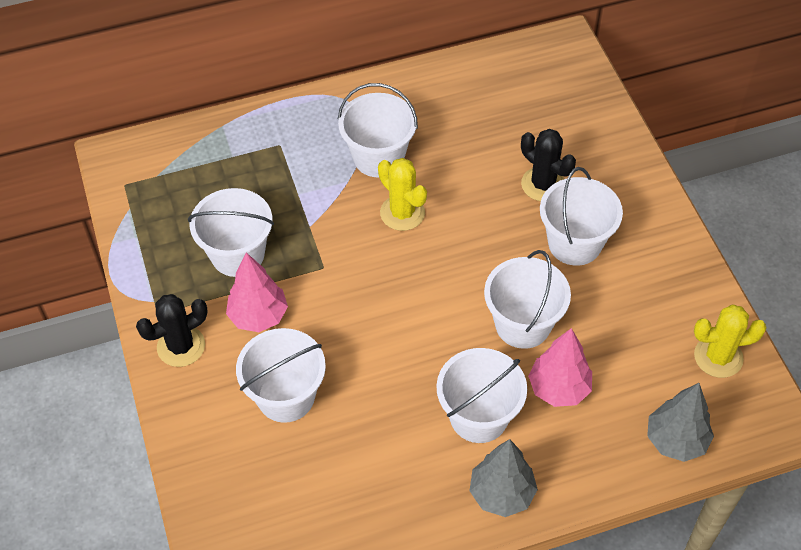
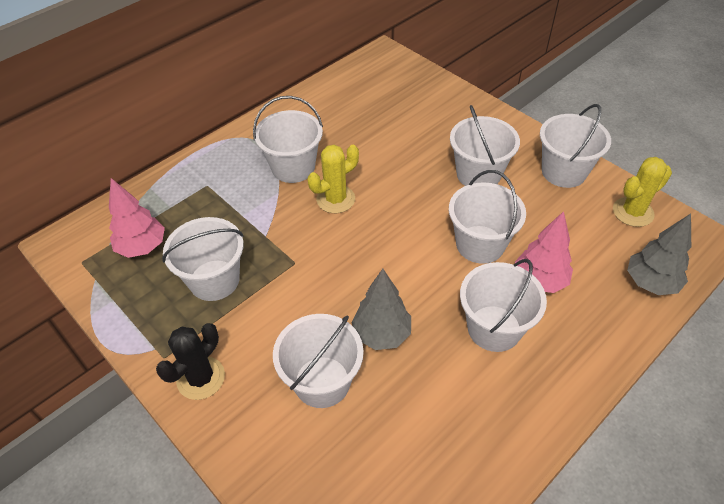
camera: 25 degrees left, 5 degrees down
(258, 316) = (260, 323): pink tree -> pink tree (142, 247)
(402, 213) = (335, 199): yellow cactus -> yellow cactus turned 60 degrees counterclockwise
(501, 494) = (554, 383): grey tree -> grey tree (382, 334)
(543, 184) = (429, 144): black cactus -> none
(674, 278) = (563, 172): none -> white bucket

